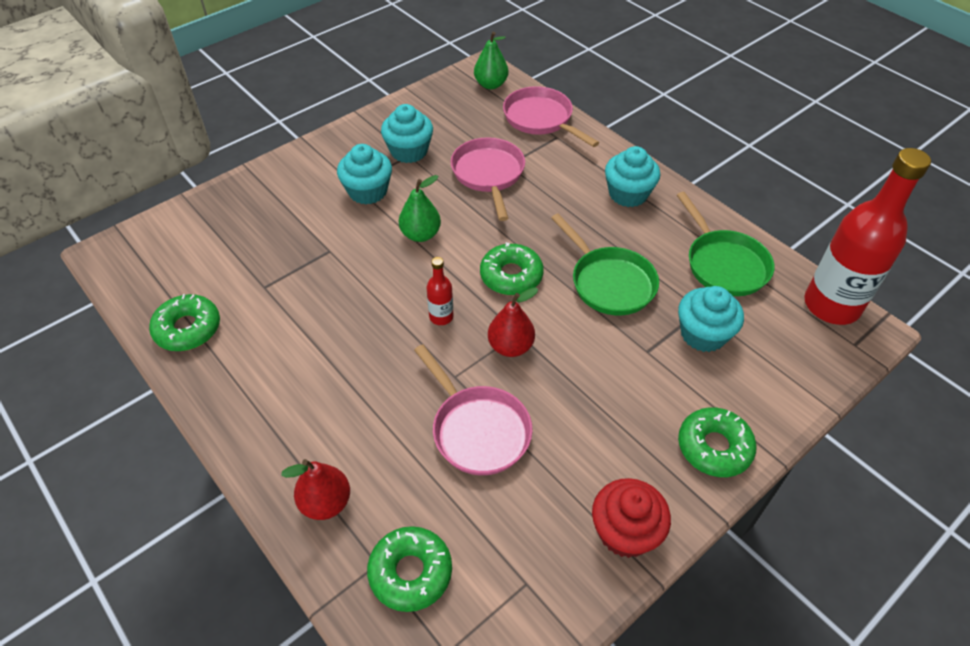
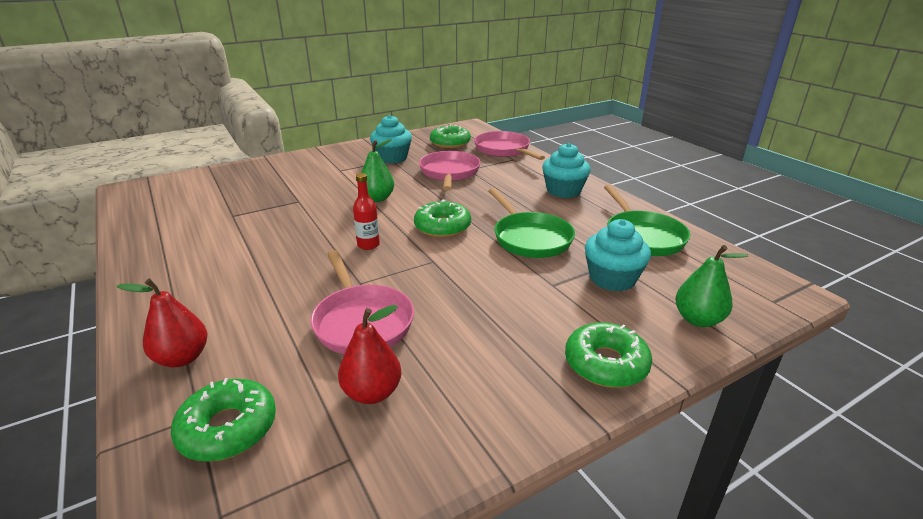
camera: 10 degrees right, 20 degrees down
(188, 329) = (153, 232): green donut -> green donut (450, 143)
(368, 191) = (348, 174): turquoise cupcake -> none
(491, 85) = (471, 133): green pear -> green pear (698, 319)
(510, 346) = (421, 269): red pear -> red pear (372, 393)
(625, 532) = (483, 425): red cupcake -> none
(831, 305) = (749, 272): red bottle -> none

